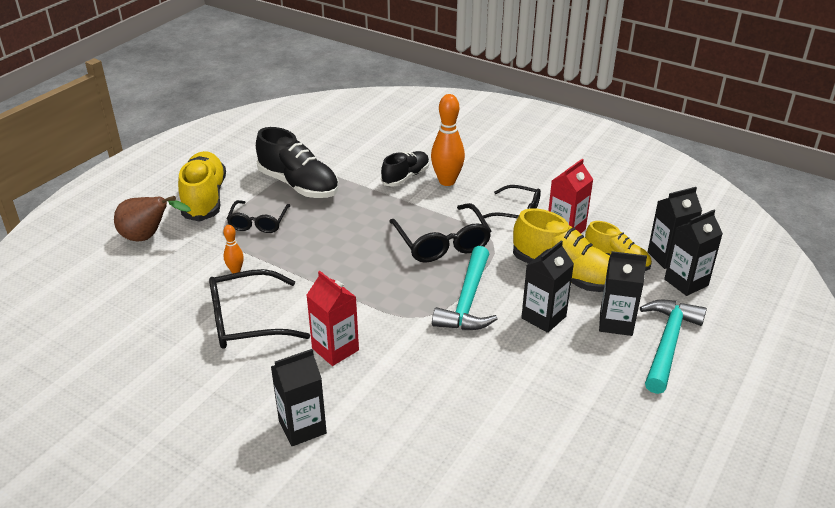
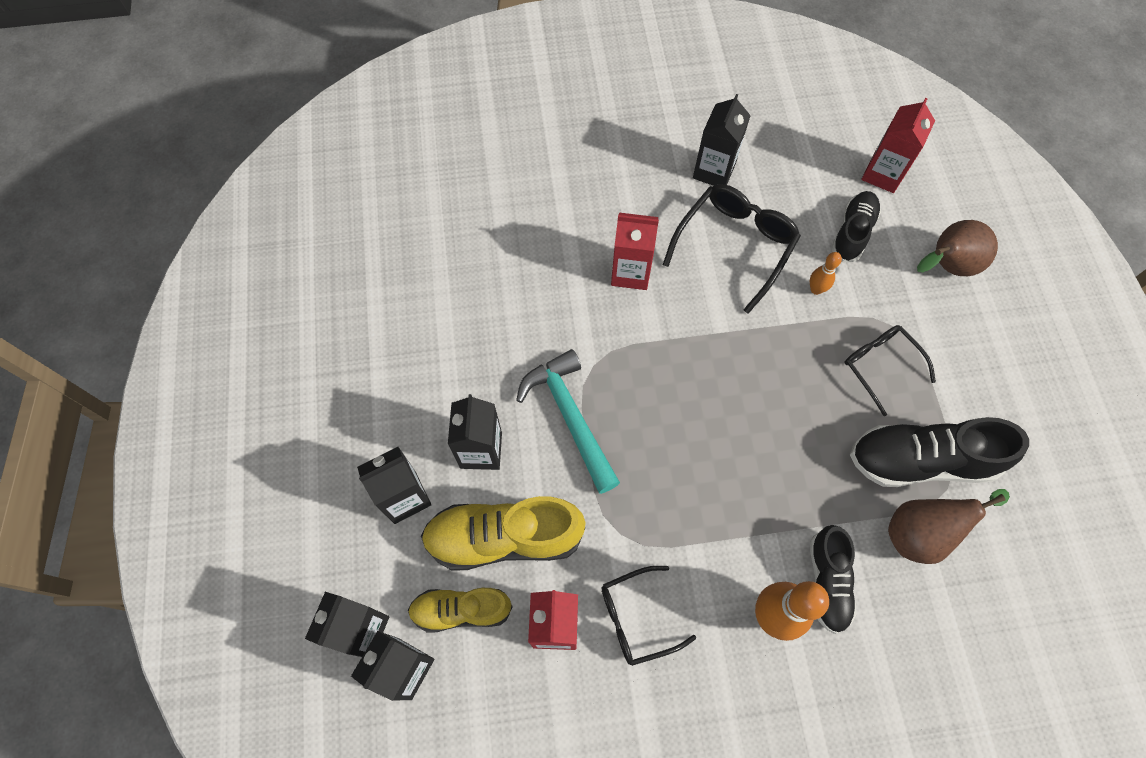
camera: 140 degrees right, 30 degrees up
(93, 298) = (883, 174): none -> red carton
(167, 282) = (852, 232): none -> black shoe
(204, 198) = (978, 357): yellow shoe -> none
(302, 427) = (580, 190): black carton -> black carton (714, 171)
(338, 168) = (920, 533): none -> brown pear
(442, 242) = (671, 487): black glasses -> none
(667, 343) = (338, 505): turquoise hammer -> none

